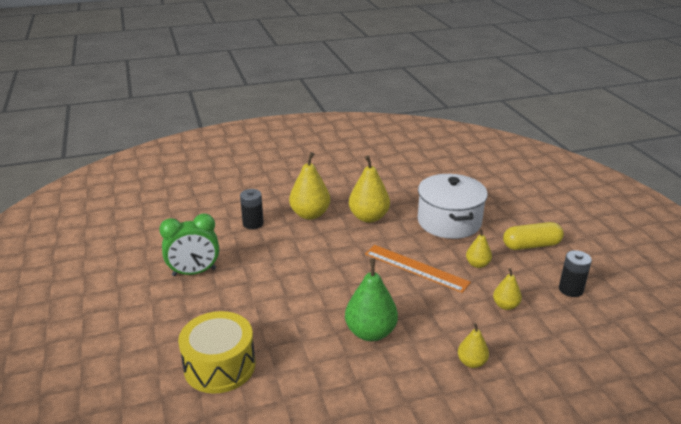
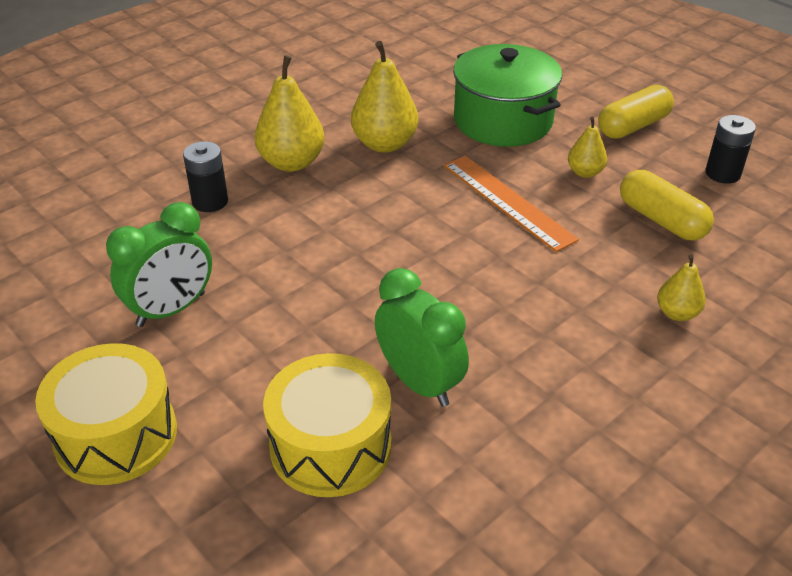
camera: 25 degrees left, 10 degrees up
(125, 324) = (116, 435): none -> yellow drum
(289, 350) = (419, 383): none -> green clock
(370, 332) = (515, 316): green pear -> none
(416, 268) = (508, 201): orange ruler -> orange ruler turned 45 degrees clockwise
(449, 222) = (503, 121): white pot -> green pot
(505, 305) = (661, 220): yellow pear -> yellow capsule

